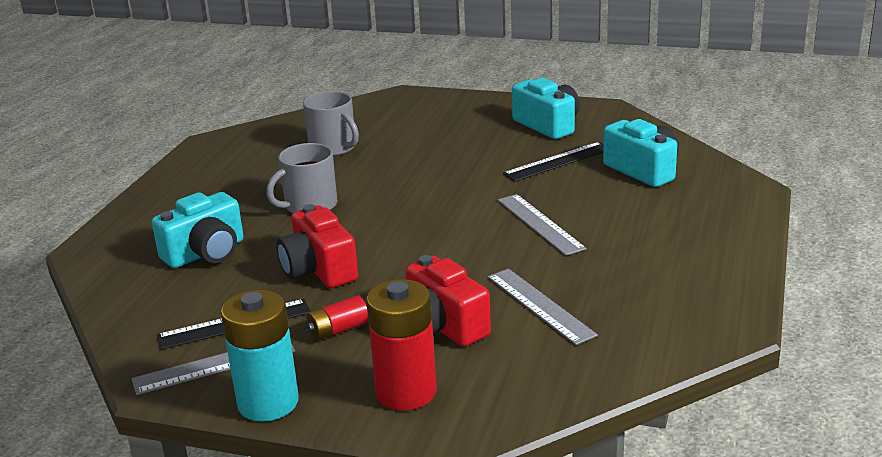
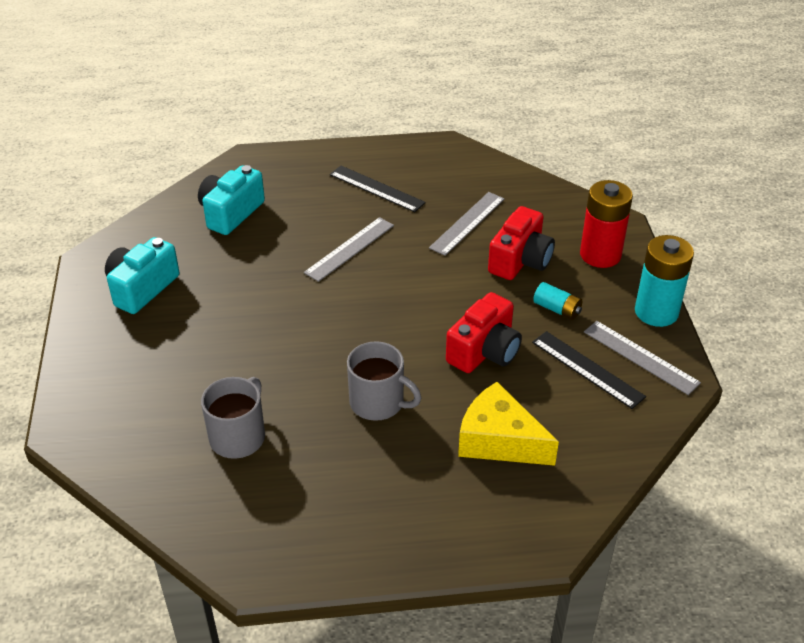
camera: 115 degrees left, 15 degrees up
(206, 253) = (499, 440): turquoise camera -> yellow cheese
(338, 330) = (557, 309): red battery -> turquoise battery
(558, 161) = (226, 264): black ruler -> black ruler (376, 188)

